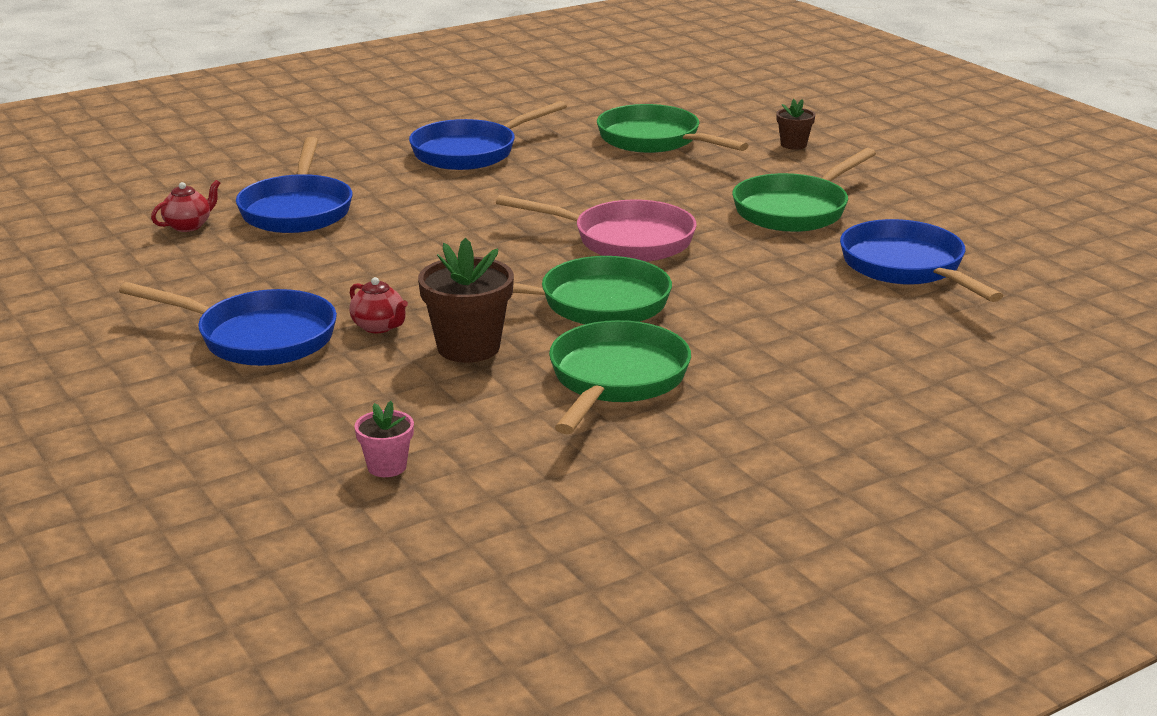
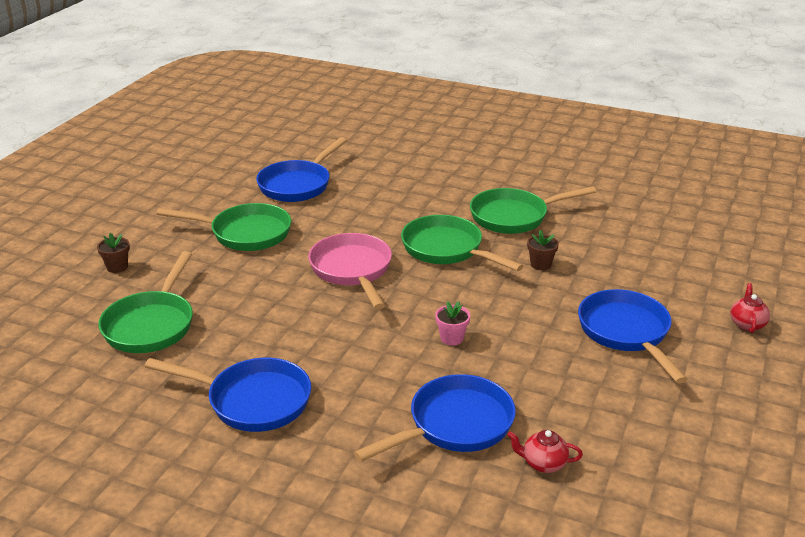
camera: 125 degrees left, 5 degrees up
(379, 327) = (559, 300): red teapot -> red teapot (747, 324)
(387, 467) = (660, 239): pink flower pot -> pink flower pot (452, 338)
(468, 347) = (540, 264): brown flower pot -> brown flower pot, size x0.55

